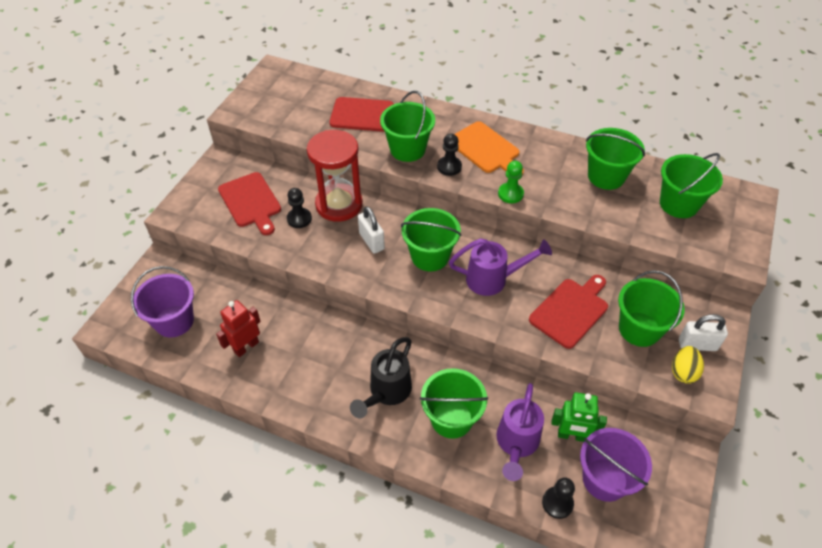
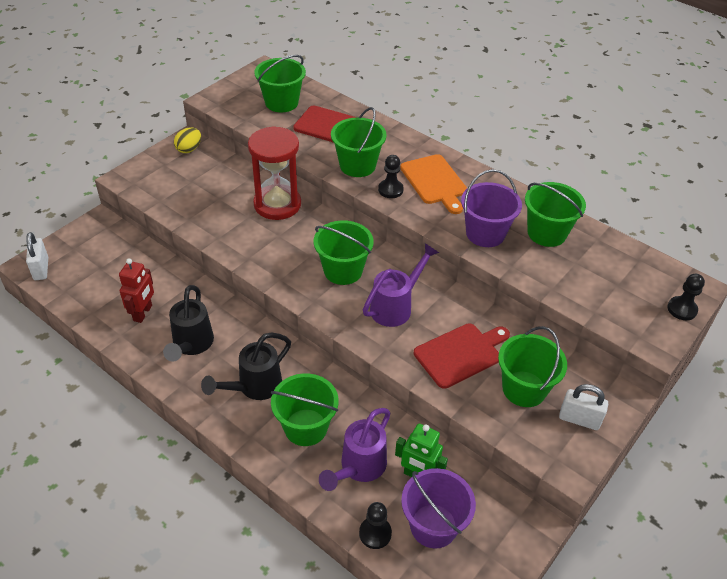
camera: 15 degrees right, 5 degrees down
(174, 321) = (89, 275): purple bucket -> purple bucket (485, 233)
(246, 347) = (143, 313): red robot -> red robot turned 135 degrees clockwise
(251, 202) = (197, 184): red cutting board -> none
(299, 219) = (234, 209): black pawn -> black pawn (682, 309)
(308, 367) = (191, 345): none -> black watering can
(371, 241) = (293, 244): white padlock -> white padlock (41, 269)
(494, 279) = (396, 306): purple watering can -> purple watering can turned 60 degrees counterclockwise
(510, 194) = (440, 227): green pawn -> none
(678, 204) = (612, 276): green bucket -> green bucket (281, 102)
(683, 372) = (551, 441): yellow egg -> yellow egg (189, 149)

